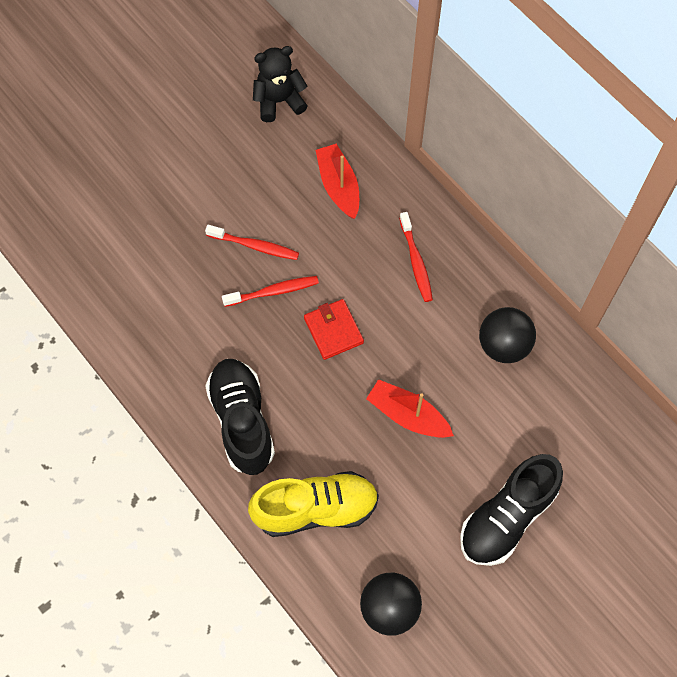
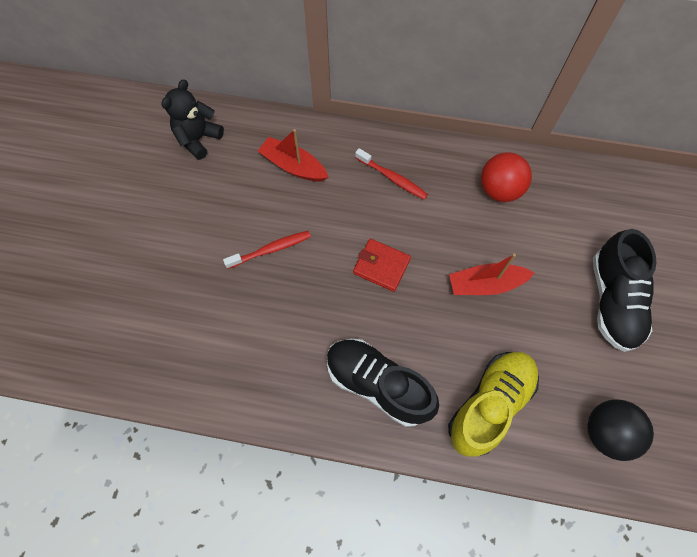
camera: 40 degrees left, 0 degrees up
(273, 292) = (313, 272): red toothbrush -> none
(503, 345) = (499, 190): black ball -> red ball

